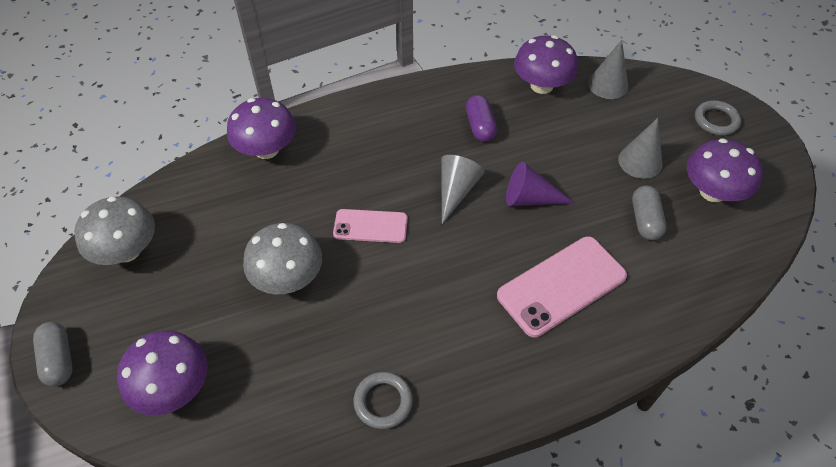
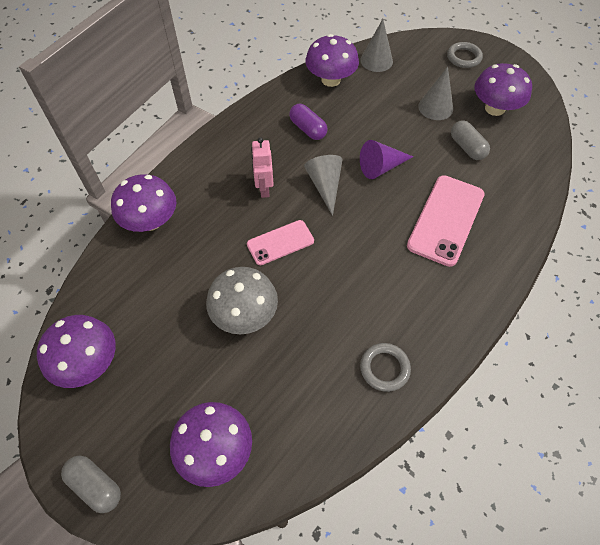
camera: 30 degrees left, 5 degrees up
(127, 251) = (88, 362): grey mushroom -> purple mushroom
(393, 166) = (264, 188): none -> pink robot

